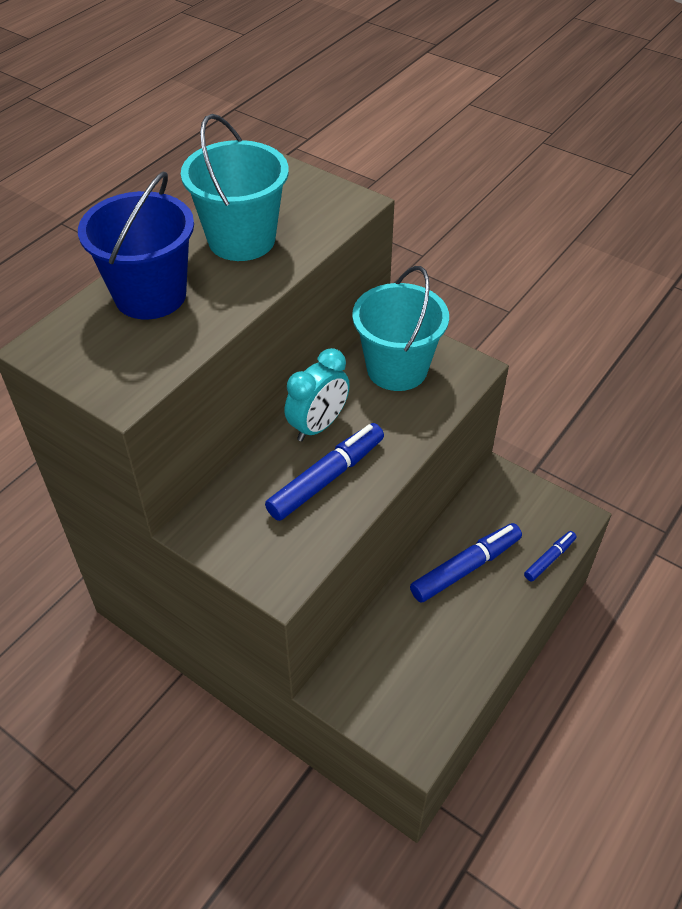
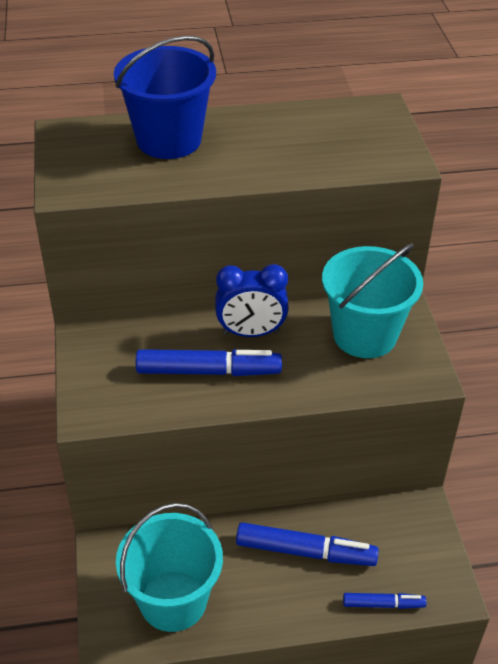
camera: 45 degrees right, 5 degrees down
(241, 240) = (280, 140): turquoise bucket -> turquoise bucket (173, 600)
(318, 426) = (251, 332): turquoise clock -> blue clock

